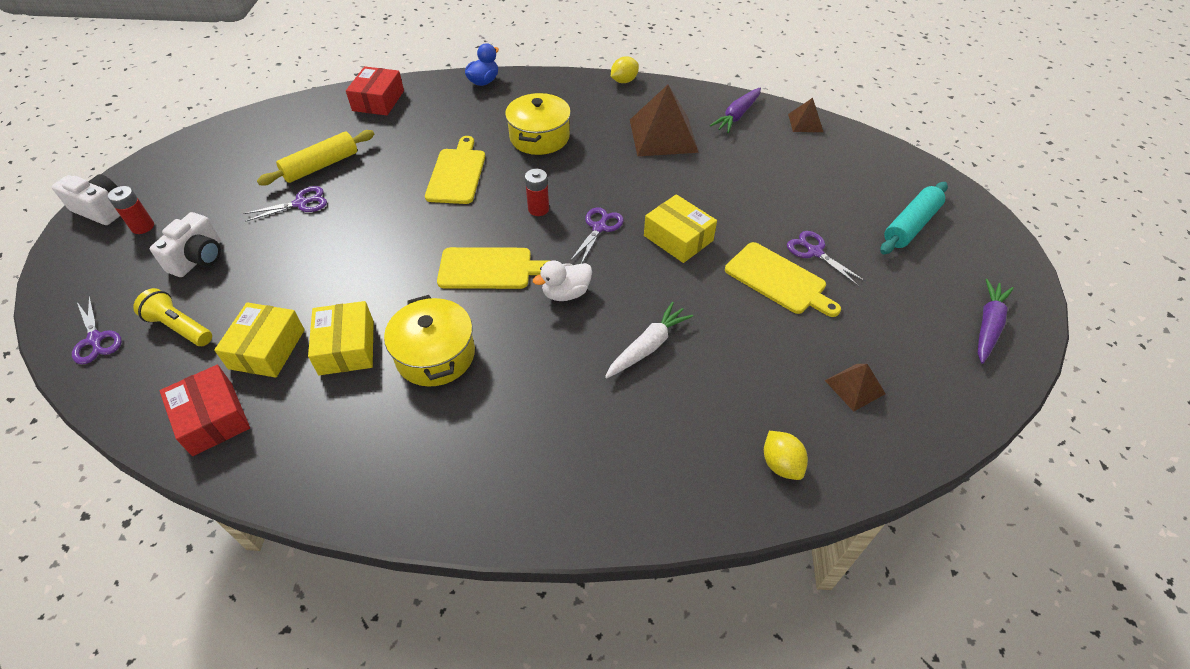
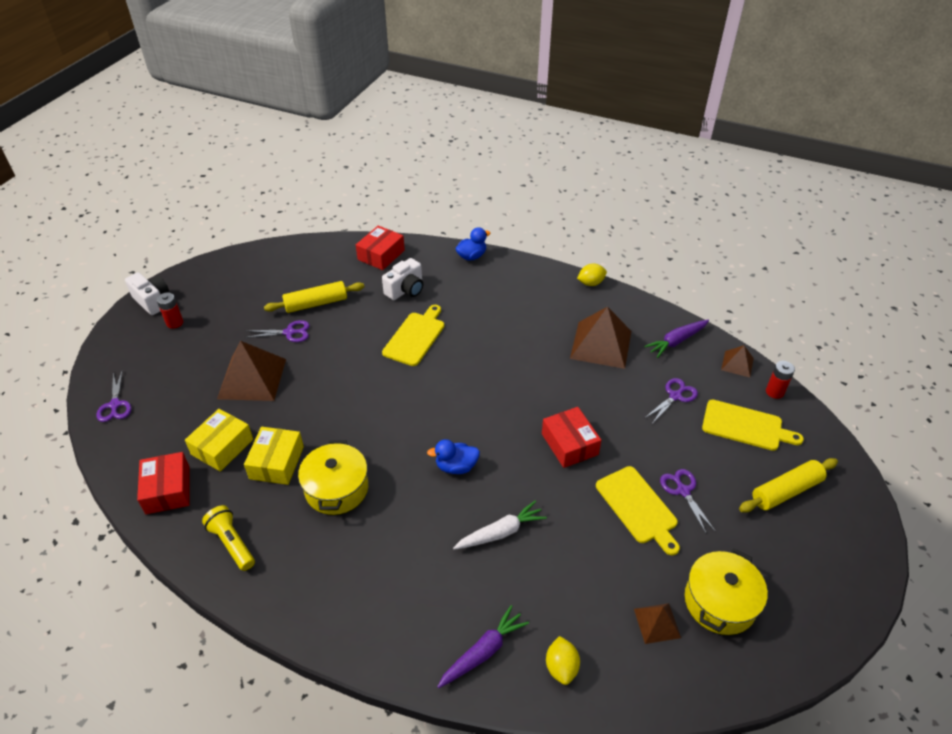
camera: 20 degrees right, 5 degrees down
(180, 327) = (171, 412): yellow flashlight -> yellow flashlight (232, 543)
(198, 258) = (203, 359): white camera -> white camera (405, 290)
(274, 263) = (252, 378): none -> brown pyramid
(489, 269) = (406, 428): yellow cutting board -> yellow cutting board (745, 426)
(538, 209) = (466, 386): red battery -> red battery (774, 392)
(539, 137) = (495, 320): yellow pot -> yellow pot (719, 602)
(566, 293) = (456, 466): white duck -> blue duck
(599, 228) = (508, 416): purple scissors -> purple scissors (675, 396)
(678, 238) = (569, 444): yellow box -> red box
(910, 225) = (786, 491): turquoise rolling pin -> yellow rolling pin
(987, 326) = (809, 607): purple carrot -> purple carrot (483, 652)

